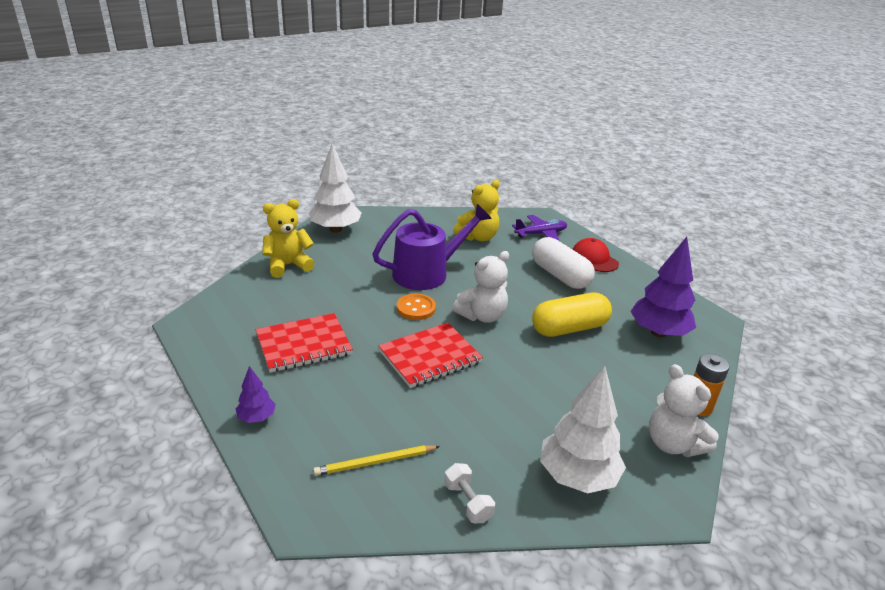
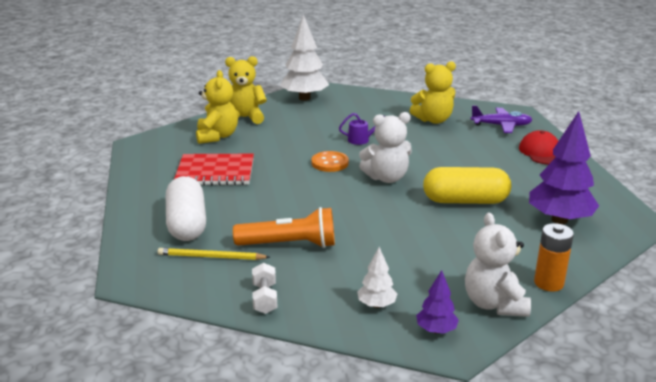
camera: 25 degrees right, 5 degrees down
(257, 417) = (144, 211): purple tree -> purple tree (436, 330)
(274, 295) = (217, 136): none -> yellow teddy bear
(427, 273) = (361, 140): purple watering can -> purple watering can, size x0.41
(430, 357) = (314, 198): red notebook -> none
(446, 423) = (290, 244): none -> orange flashlight
(560, 275) = (492, 160): white capsule -> white capsule (187, 224)
(577, 477) = (376, 305): white tree -> white tree, size x0.50

